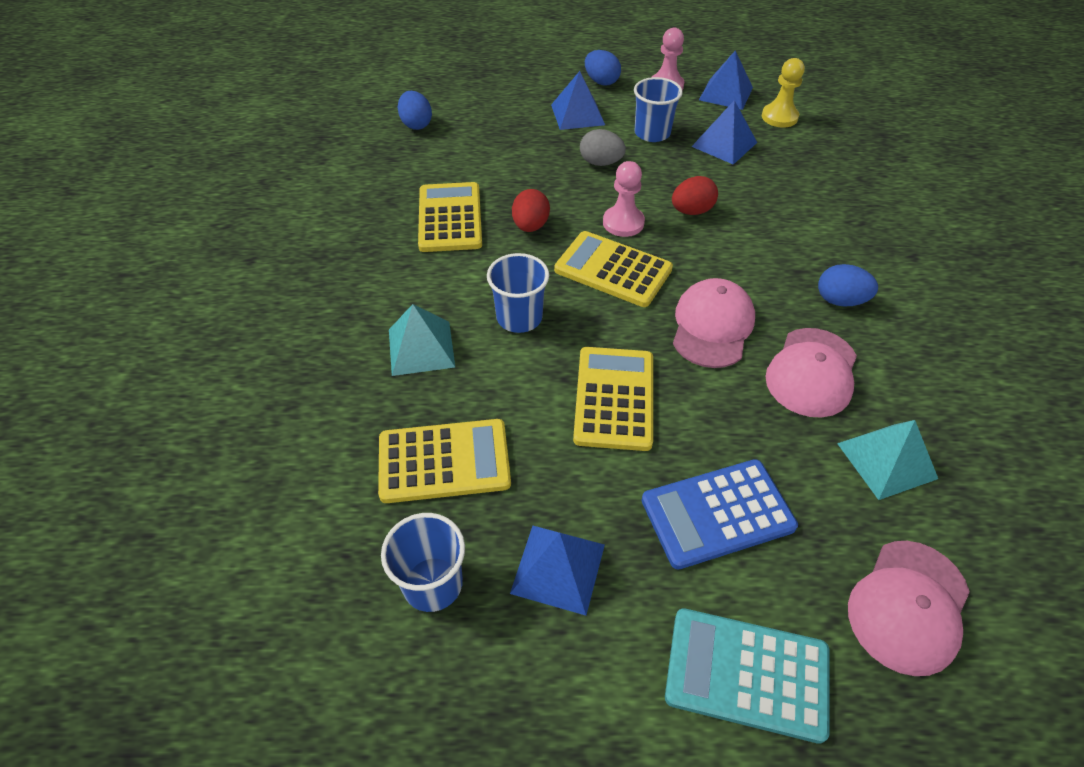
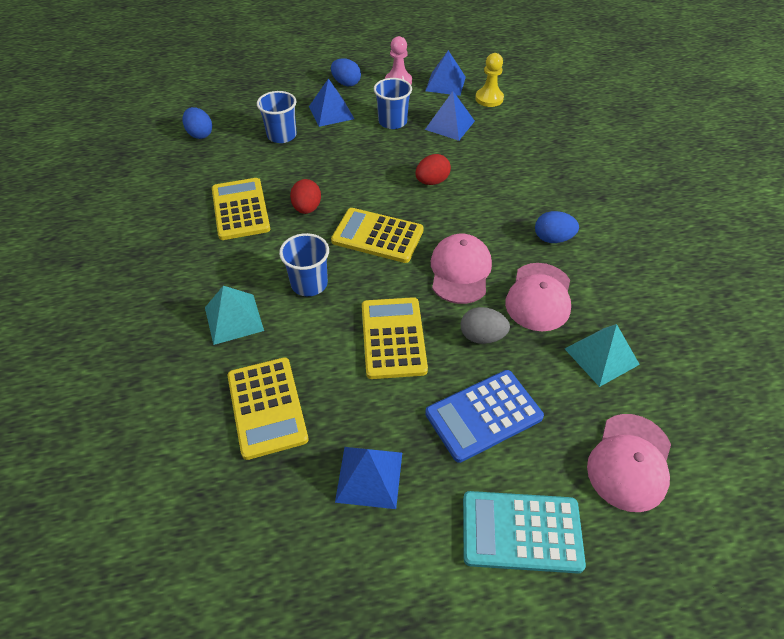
camera: 10 degrees left, 0 degrees up
(432, 584) = (273, 505): blue cup -> blue cup (282, 135)
(444, 461) = (267, 407): yellow calculator -> yellow calculator turned 90 degrees clockwise
(601, 163) = (355, 150): grey egg -> grey egg (482, 336)
(623, 223) = (380, 197): pink pawn -> none

